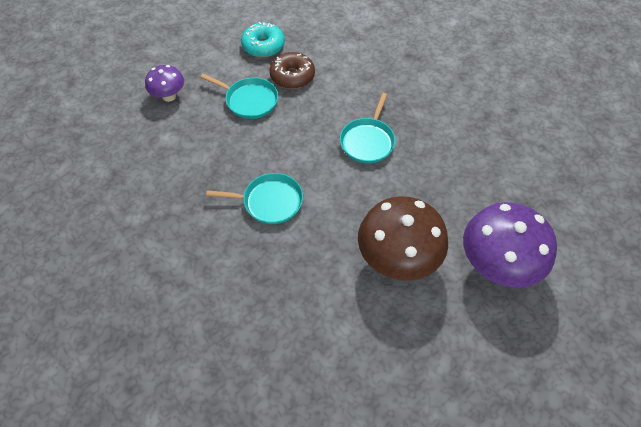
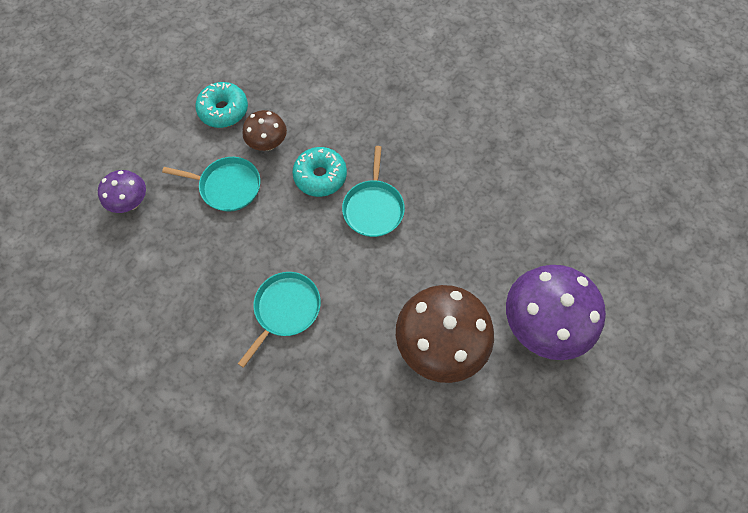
camera: 15 degrees left, 10 degrees up
(269, 201) = (285, 309): turquoise pan -> turquoise pan turned 45 degrees counterclockwise
(292, 76) = (268, 144): brown donut -> brown mushroom
(329, 108) = (320, 176): none -> turquoise donut

